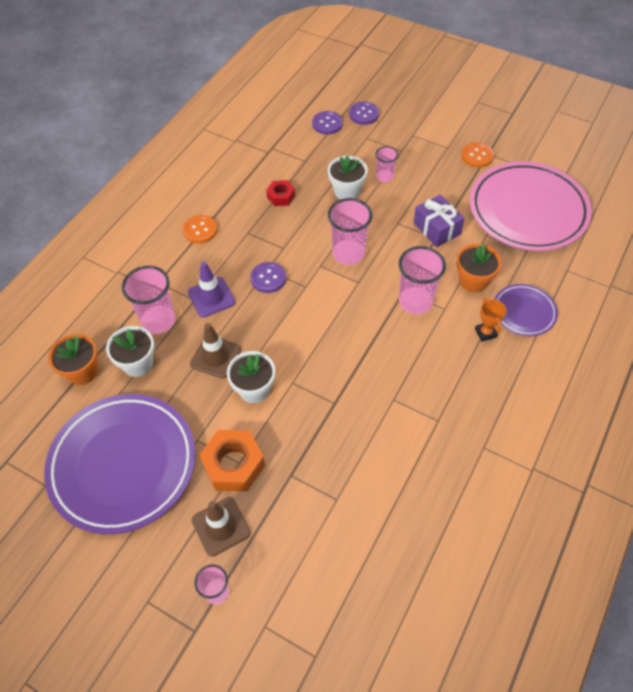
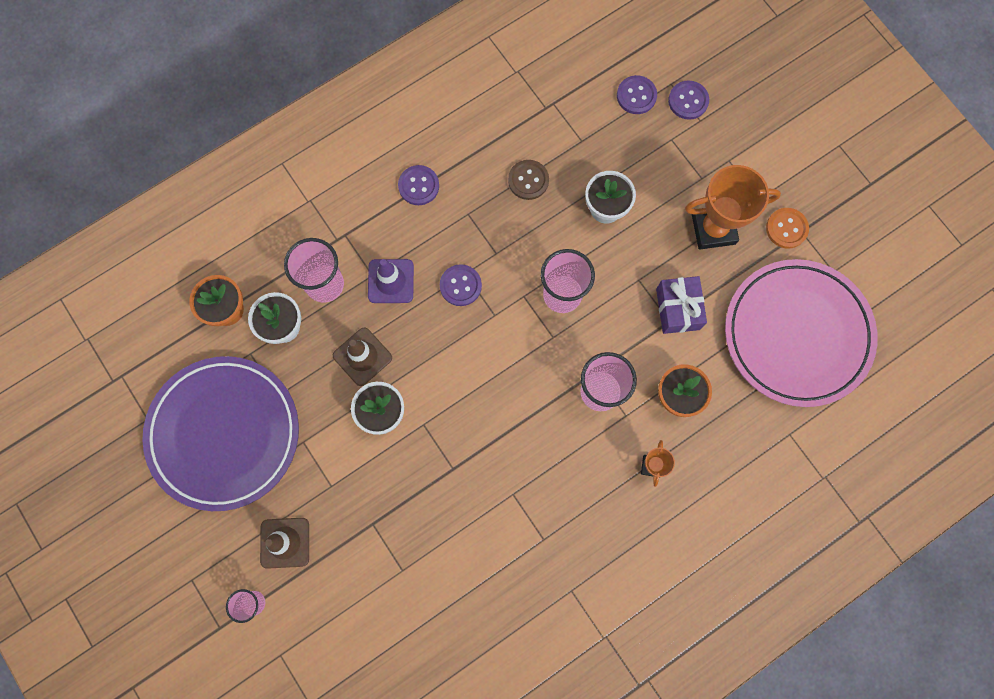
camera: 25 degrees right, 20 degrees up
(200, 230) = (418, 186): orange button -> purple button
(234, 465) = (325, 486): orange nut -> none
(281, 196) = (528, 180): red nut -> brown button
(384, 177) = (660, 207): pink cup -> none
(429, 175) = (713, 229): none -> orange trophy
(524, 312) = (707, 462): purple plate -> none

